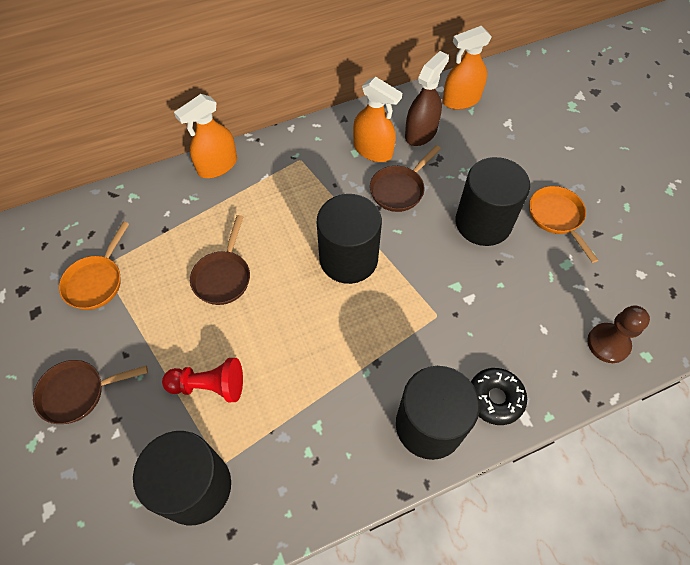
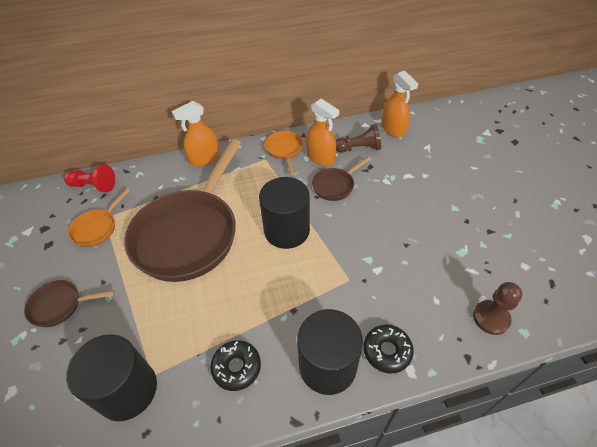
camera: 10 degrees right, 10 degrees down
(209, 386) = (158, 312): red pawn -> red pawn (93, 186)
(223, 277) = (189, 234): brown pan -> brown pan, size x2.33
(322, 441) = (236, 367): none -> black donut
(421, 133) = (359, 148): brown spray bottle -> brown pawn
(461, 100) = (393, 129): orange spray bottle -> orange spray bottle turned 105 degrees counterclockwise
(483, 223) = (397, 215): black cylinder -> none
(557, 217) = (458, 216): orange pan -> orange pan (284, 150)

